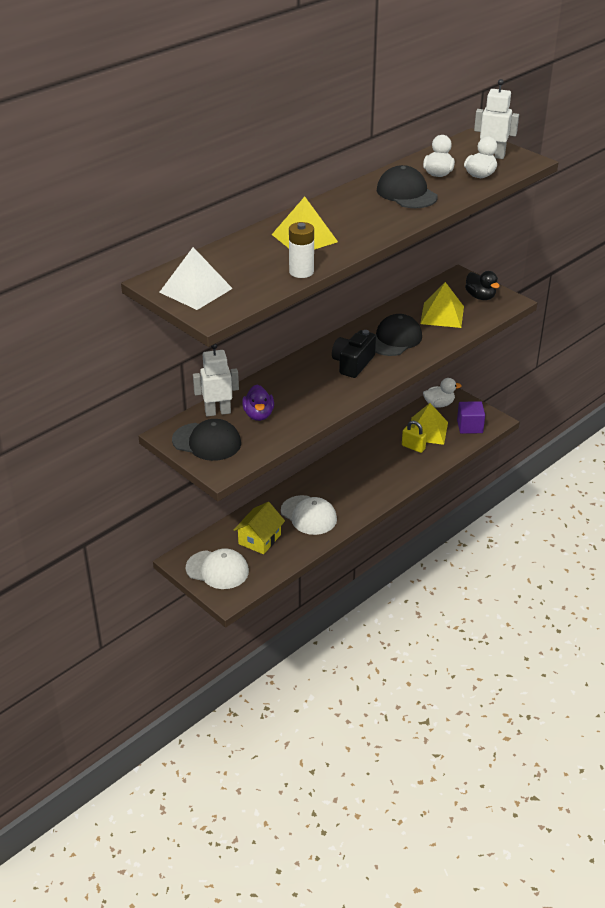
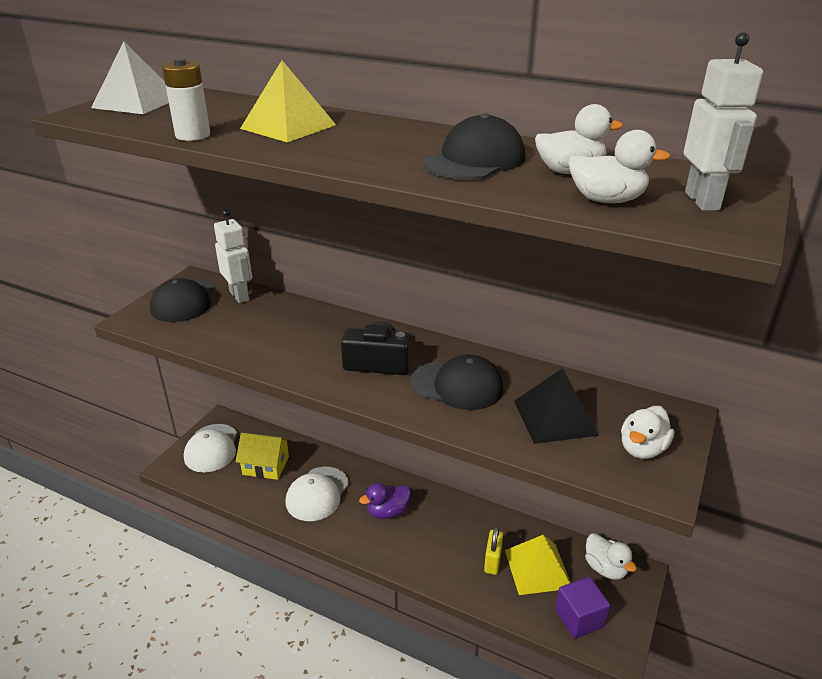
camera: 70 degrees right, 5 degrees down
(258, 415) = (241, 320): purple duck -> purple duck (387, 512)
(442, 315) = (554, 417): yellow pyramid -> black pyramid
(480, 297) = (642, 449): black duck -> white duck

